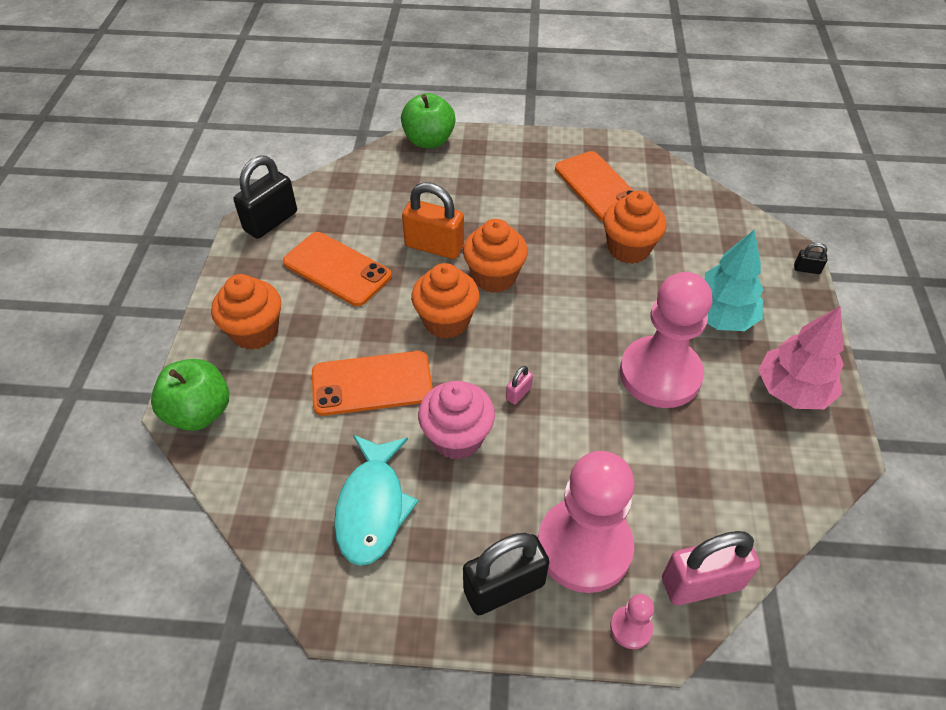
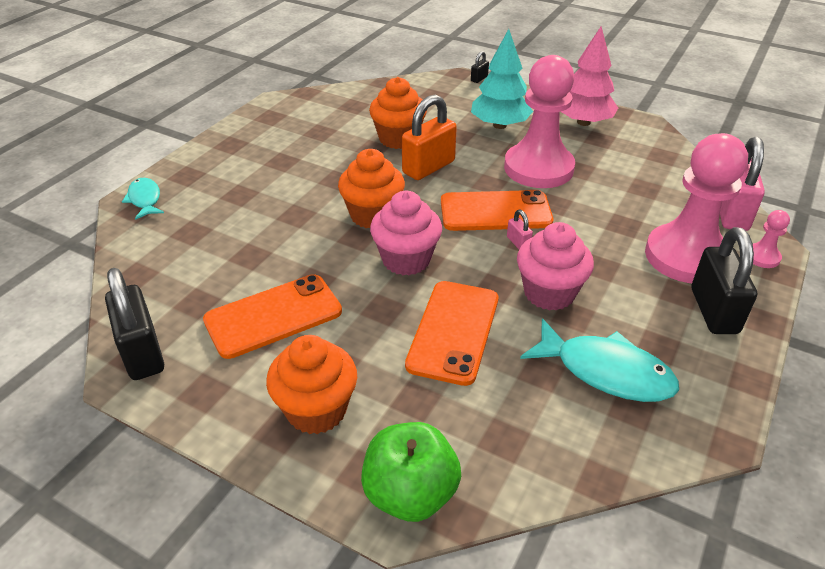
camera: 65 degrees left, 10 degrees down
(429, 141) = (145, 199): green apple -> turquoise fish
(434, 246) = (301, 239): orange padlock -> orange padlock (428, 167)
(446, 321) = (406, 260): orange cupcake -> pink cupcake
(598, 186) = (313, 129): orange phone -> orange phone (495, 212)

